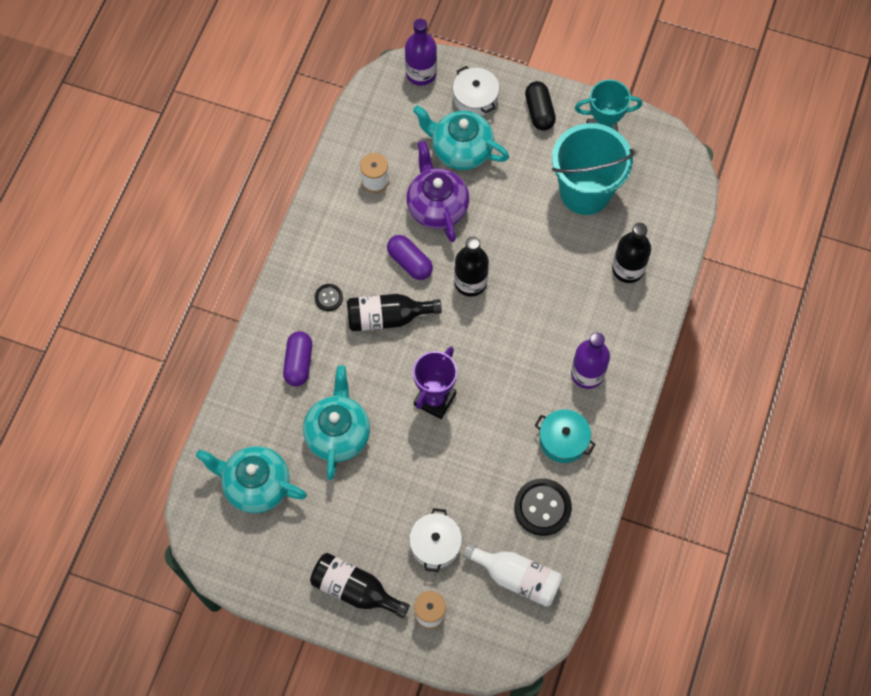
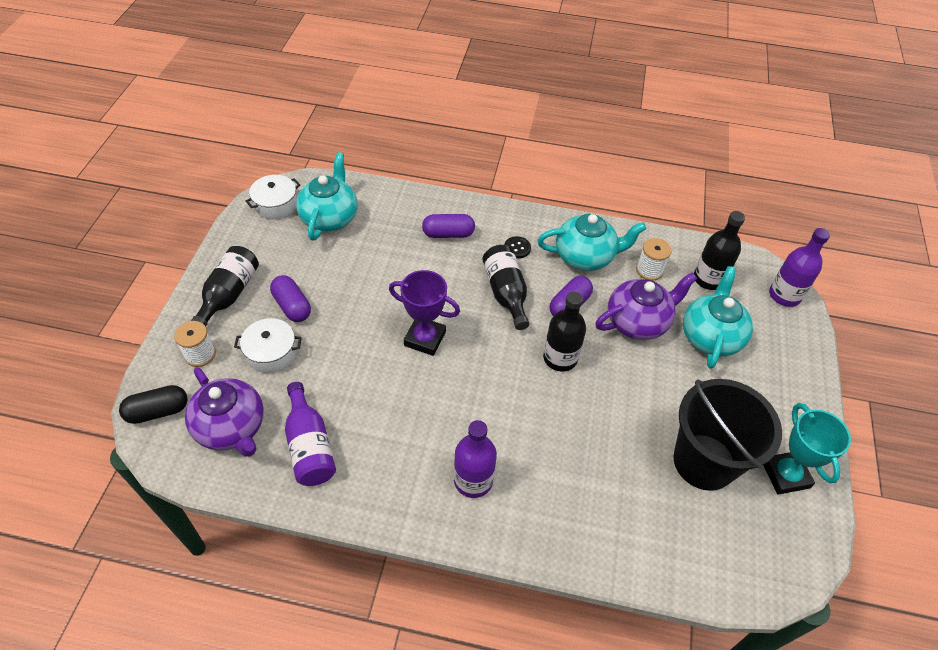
camera: 80 degrees right, 15 degrees down
(338, 433) = (382, 268): turquoise teapot -> turquoise teapot (585, 257)
(379, 525) = (292, 306): none -> purple capsule
(475, 98) = (777, 344): white pot -> white pot (276, 204)
(517, 577) = (231, 428): white bottle -> purple teapot
(539, 112) = (788, 406): black capsule -> black capsule (158, 411)
(542, 507) = (310, 446): black button -> purple bottle
(563, 440) = (389, 461): turquoise pot -> none
(585, 192) = (704, 462): turquoise bucket -> black bucket
(628, 269) = (617, 517): black bottle -> black bottle (708, 279)

